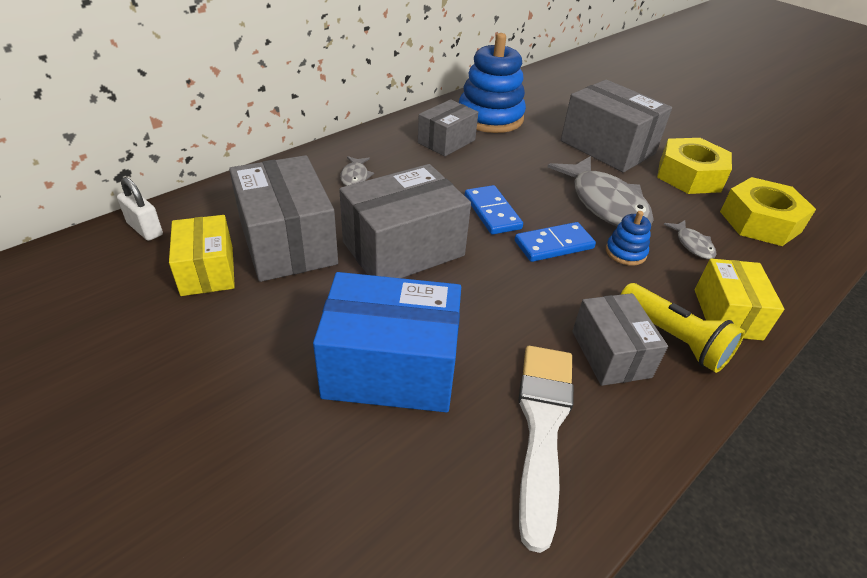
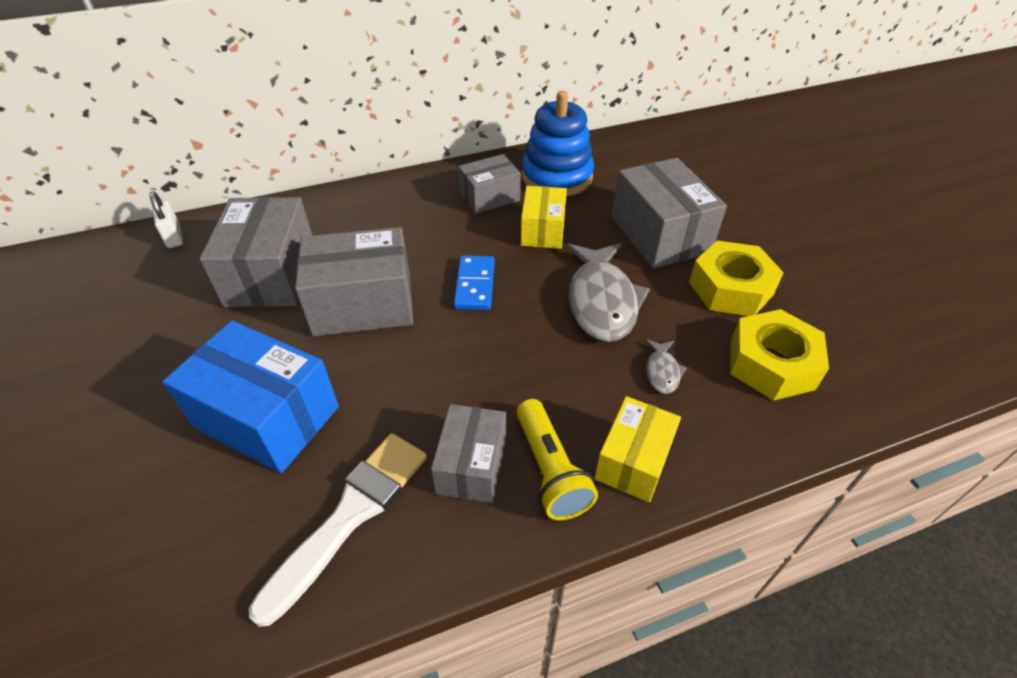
camera: 25 degrees right, 5 degrees up
(207, 271) = (192, 286): yellow box -> yellow box (543, 231)
(355, 176) = (375, 220): grey fish -> none
(553, 245) = (509, 334): blue domino -> none
(625, 252) = (578, 362): blue stacking toy -> none

